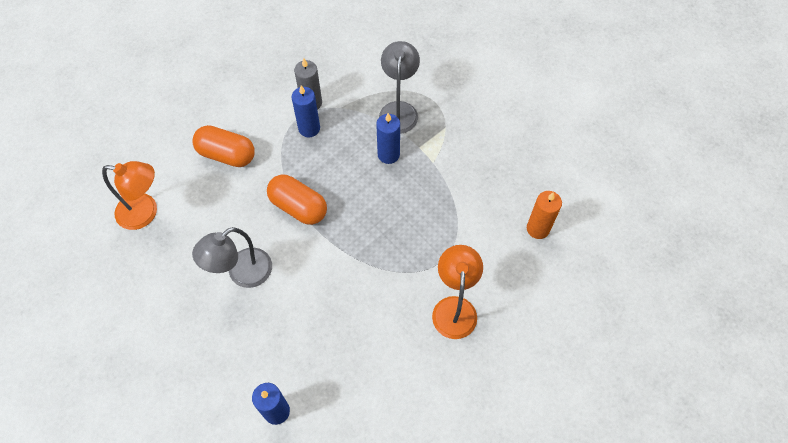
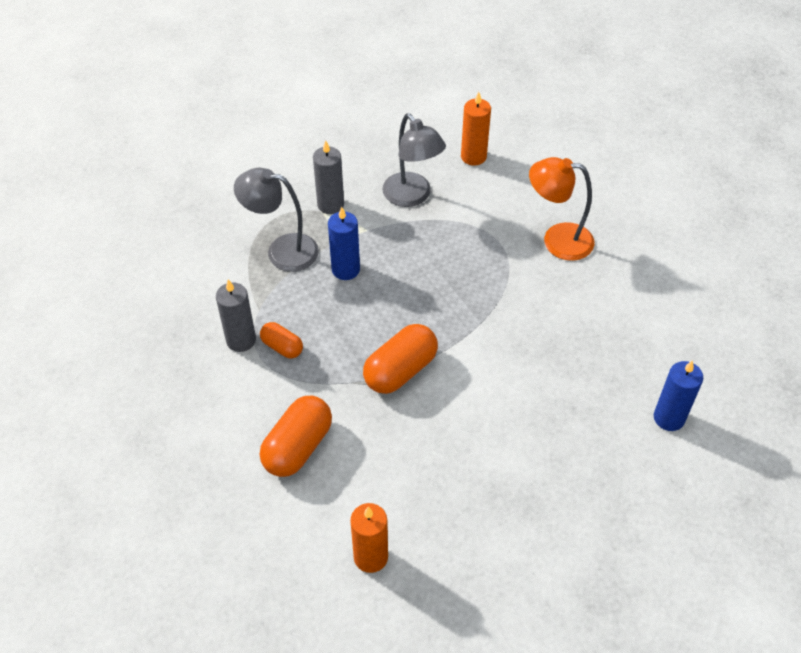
camera: 80 degrees left, 10 degrees down
(145, 212) = (370, 557): orange lamp -> orange candle
(242, 274) = (487, 441): grey lamp -> grey lamp (412, 197)
(309, 128) = (282, 347): blue candle -> orange capsule
(453, 132) = (330, 204): none -> grey candle

